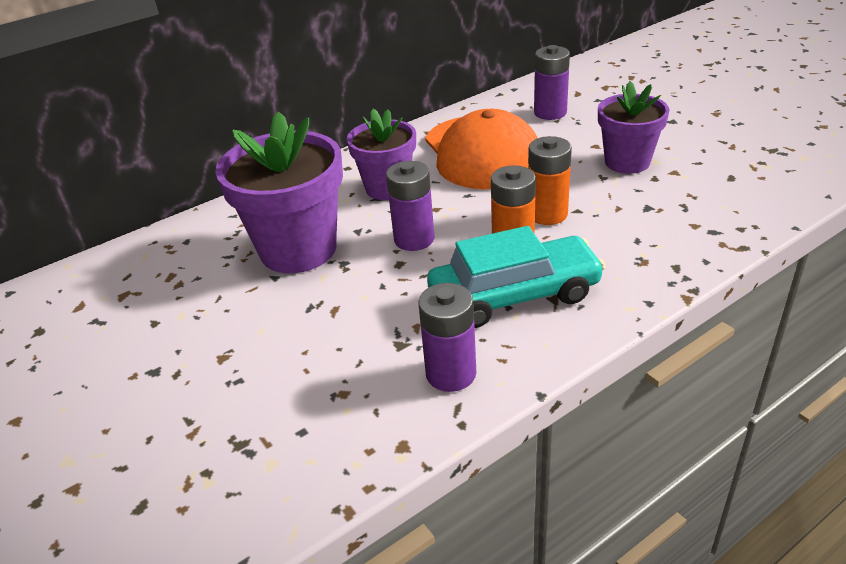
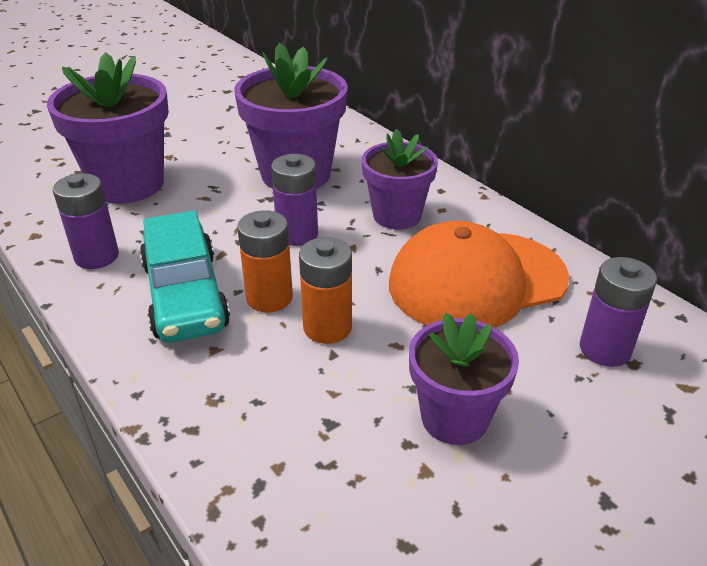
camera: 85 degrees right, 0 degrees up
(289, 381) = (127, 184): none -> purple flower pot

